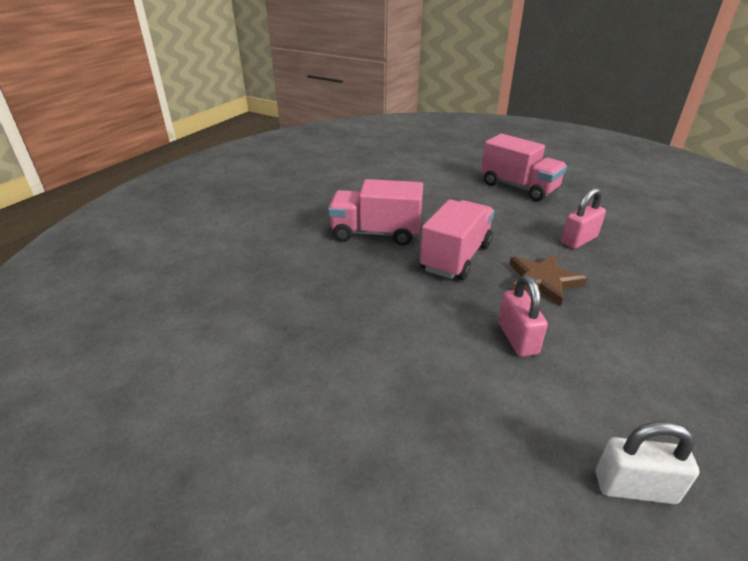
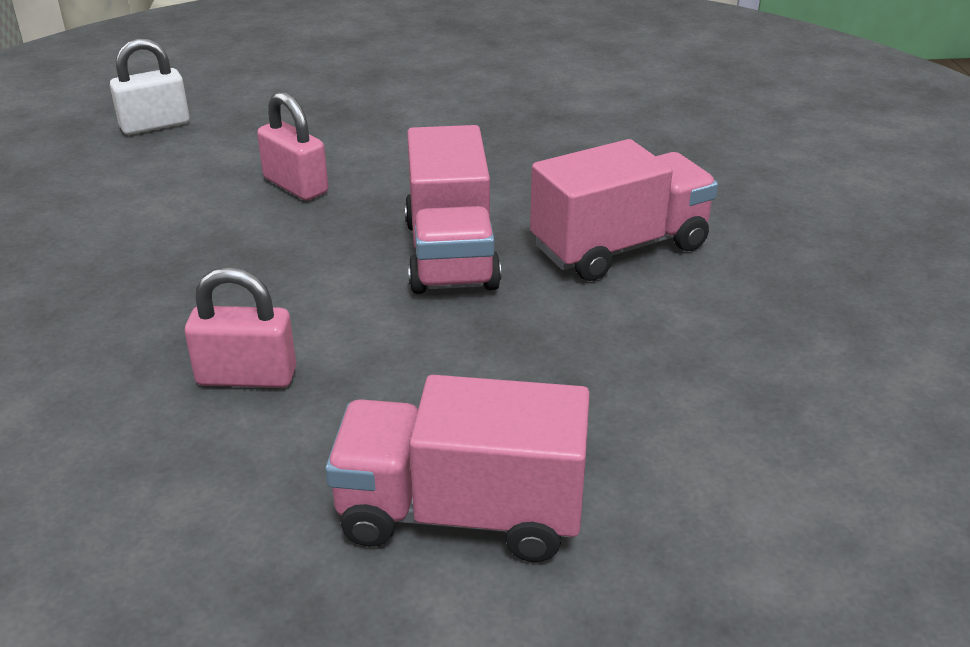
camera: 145 degrees right, 0 degrees up
(543, 281) = (290, 266): brown star -> none
(579, 240) = (247, 377): pink padlock -> pink padlock turned 75 degrees clockwise

